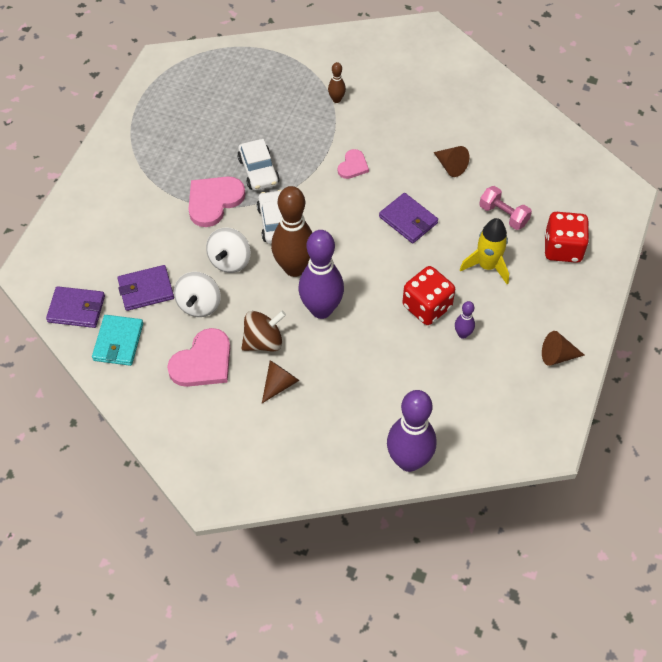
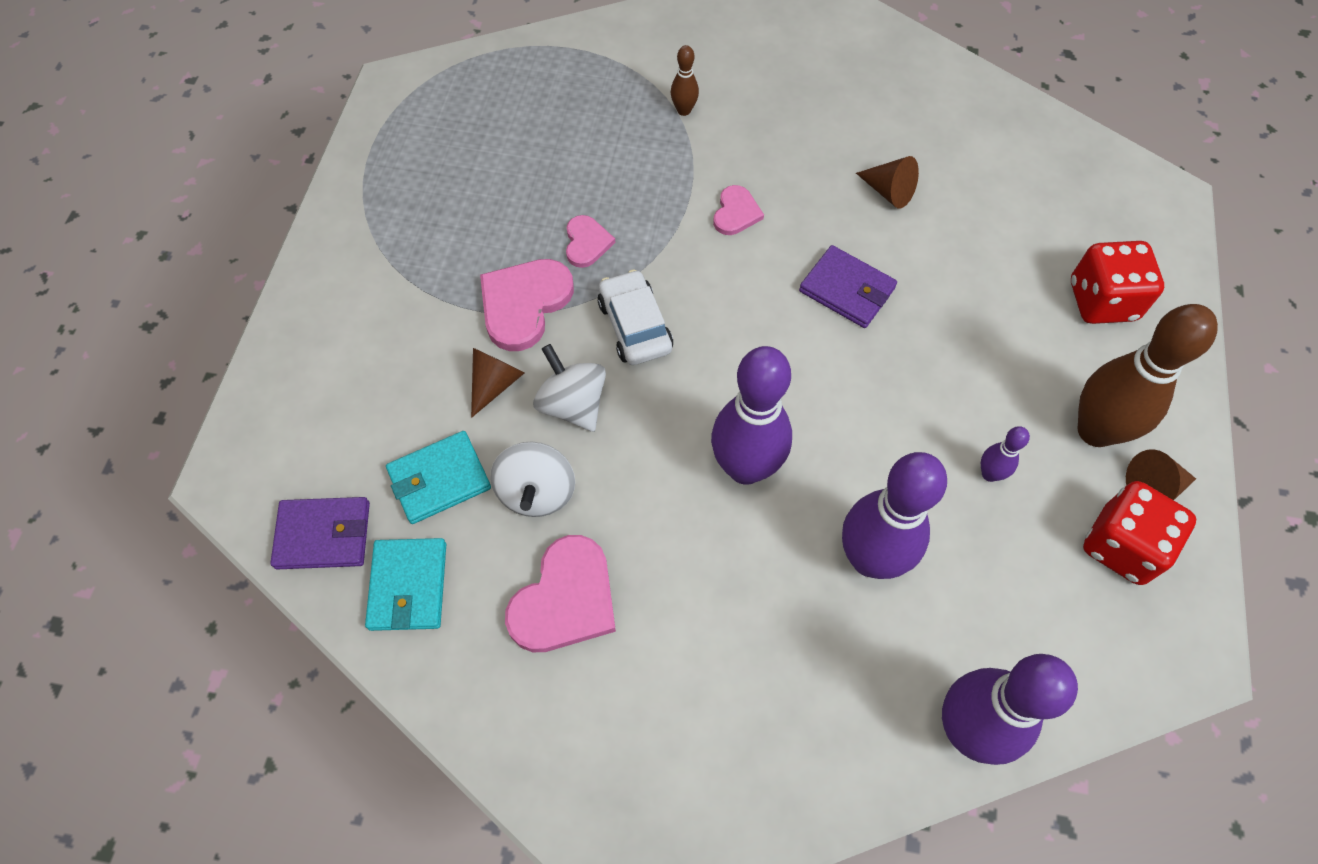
camera: 10 degrees left, 5 degrees up
(146, 290) = (439, 479): purple wallet -> turquoise wallet
(230, 261) = (572, 404): white spinning top -> white spinning top turned 135 degrees clockwise
(258, 171) = (586, 243): white car -> pink heart
(263, 341) = (662, 543): brown spinning top -> none
(279, 384) = (707, 618): brown cone -> brown cone (495, 383)
(294, 268) = (683, 400): brown bowling pin -> brown bowling pin (1095, 431)
(379, 368) = (870, 559): none -> purple bowling pin
(427, 306) = (918, 434): red dice -> red dice (1122, 546)
(487, 266) = (993, 348): yellow rocket -> none
(503, 215) = (993, 259): pink dumbbell -> none

